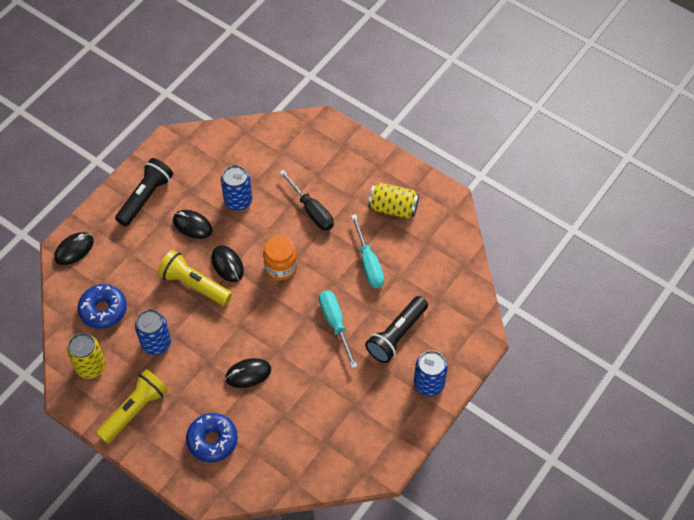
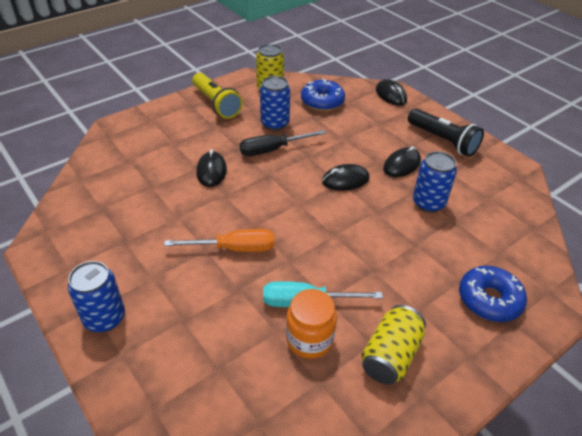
camera: 105 degrees right, 15 degrees down
(194, 285) = (329, 154): yellow flashlight -> none
(212, 440) = (159, 139): blue donut -> blue donut (489, 299)
(281, 267) = (328, 219): orange jar -> orange jar (309, 339)
(312, 210) = (403, 263): black screwdriver -> black screwdriver (272, 150)
(335, 324) = (234, 248): turquoise screwdriver -> orange screwdriver
(396, 335) = (189, 303): black flashlight -> none

